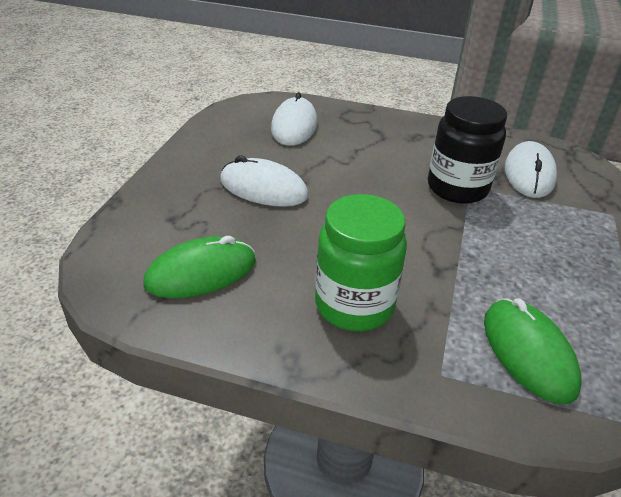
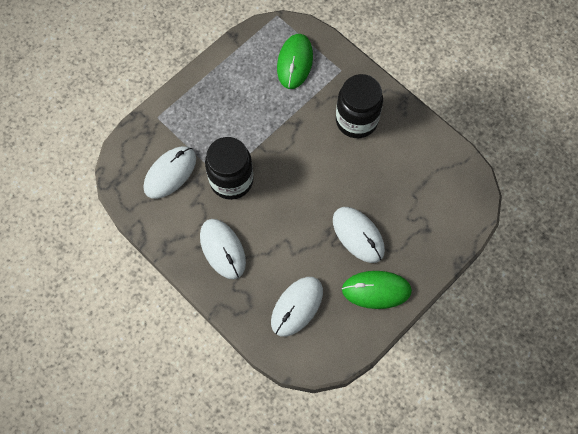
camera: 150 degrees left, 30 degrees up
(201, 272) = (424, 175): green mouse -> green mouse (376, 290)
(354, 305) = (356, 120): green jar -> black jar
(406, 140) = (223, 249): none -> white mouse

